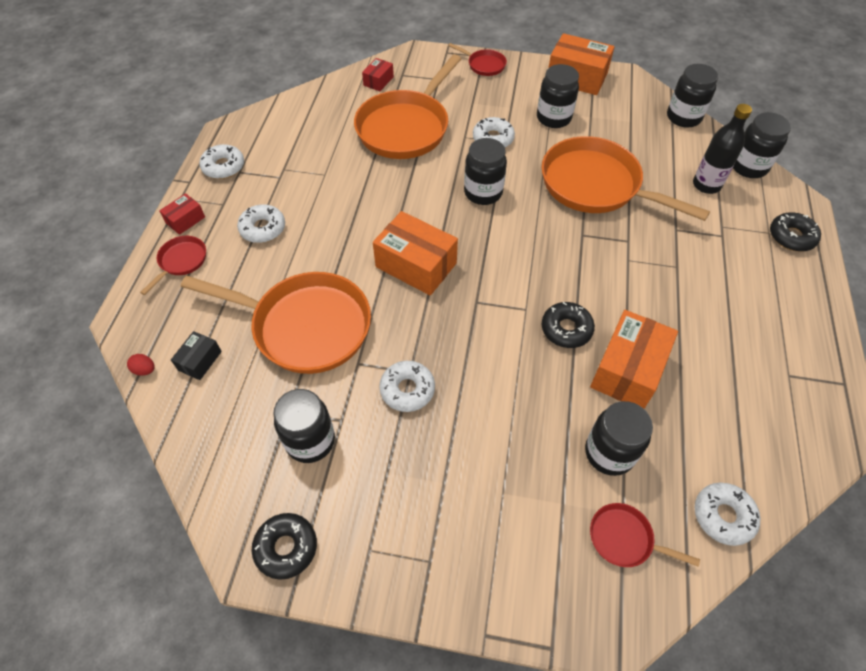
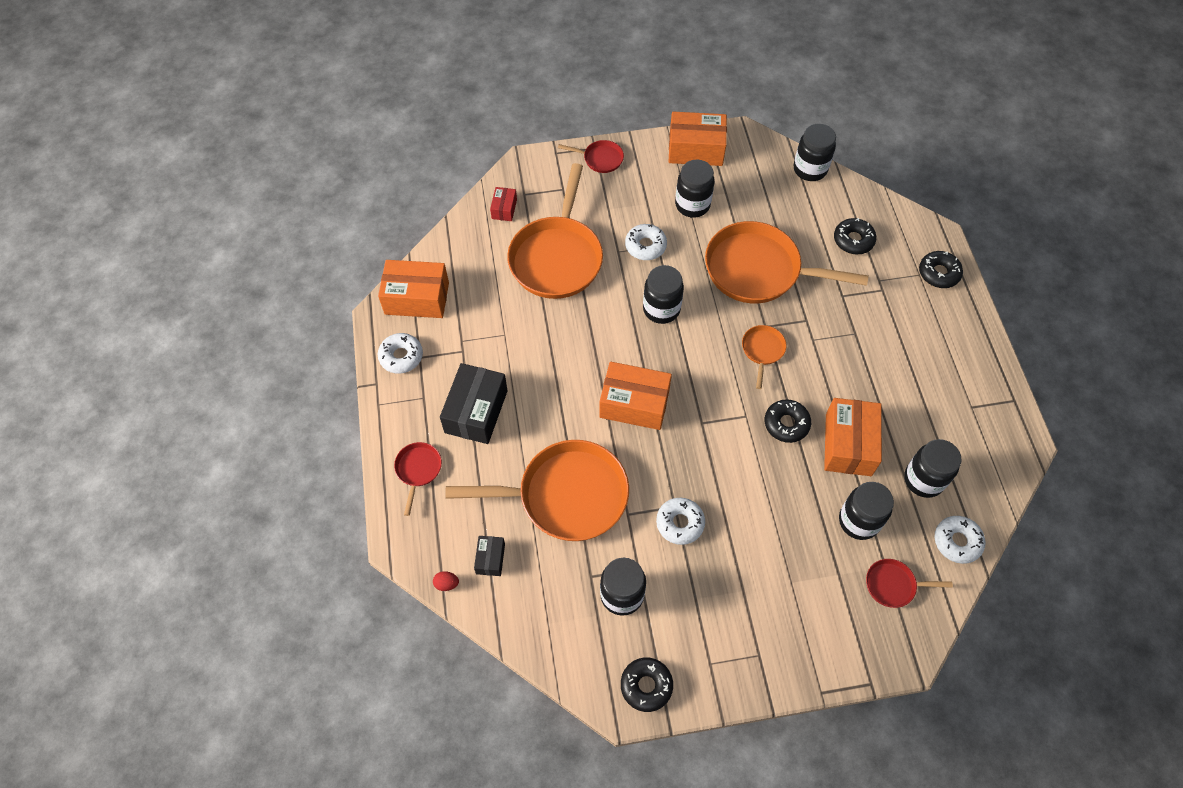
camera: 20 degrees left, 5 degrees up
(185, 220) = (397, 426): red box -> none
(263, 228) = (476, 411): white donut -> black box
(264, 127) = (417, 298): none -> orange box
(569, 255) = (762, 350): none -> orange pan
(706, 185) = (853, 240): black bottle -> black donut
(748, 167) = (883, 209): black jar -> black jar (923, 480)

